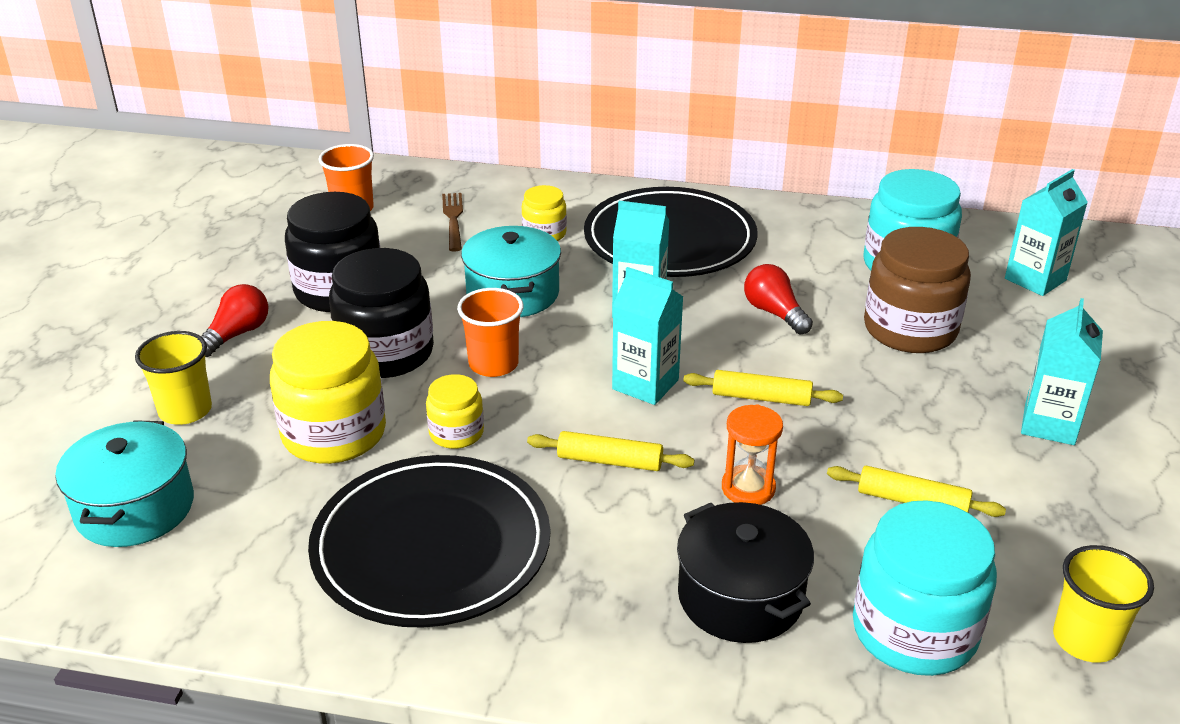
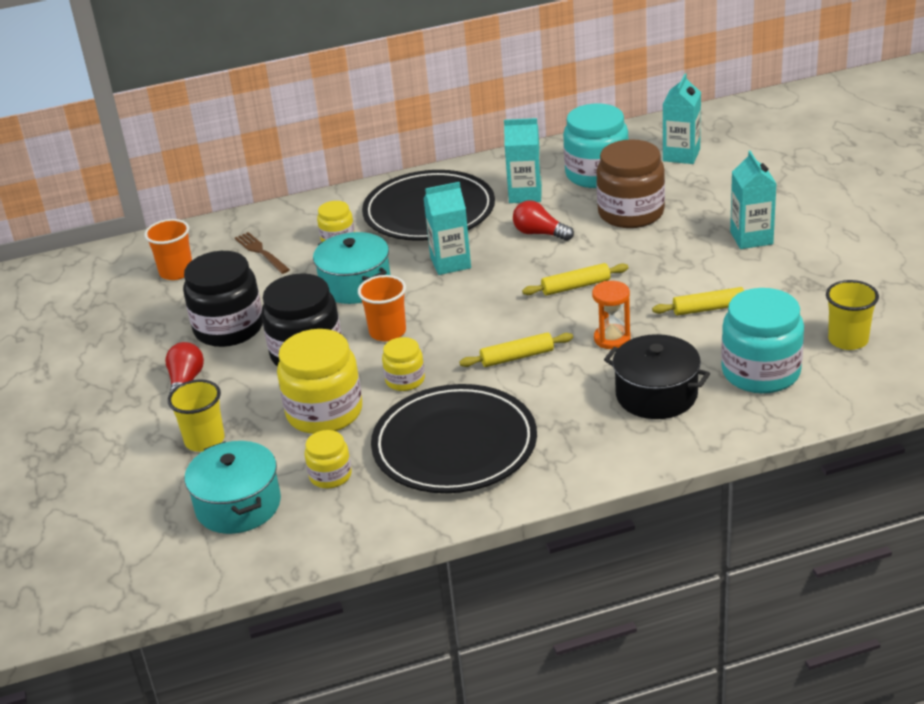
camera: 25 degrees left, 0 degrees up
(261, 518) = (330, 475): none -> yellow jar
(645, 384) = (498, 306): turquoise carton -> turquoise carton (525, 194)

